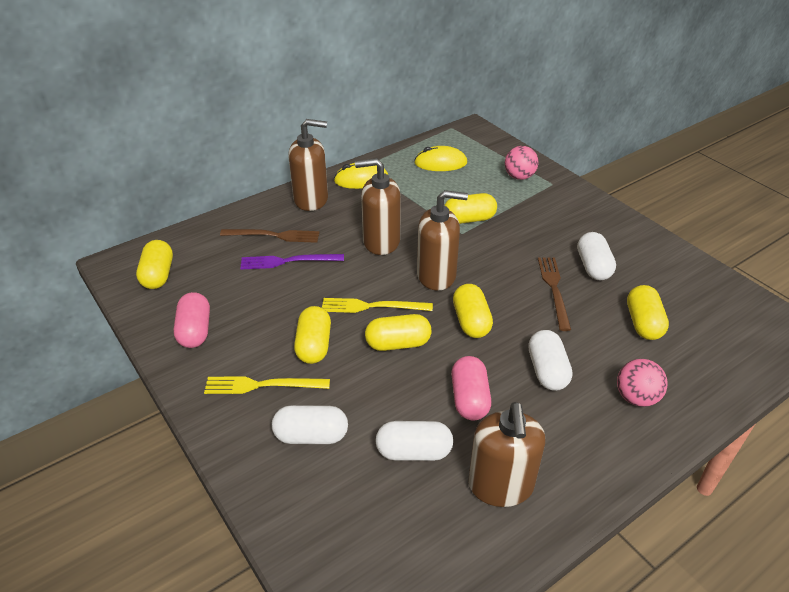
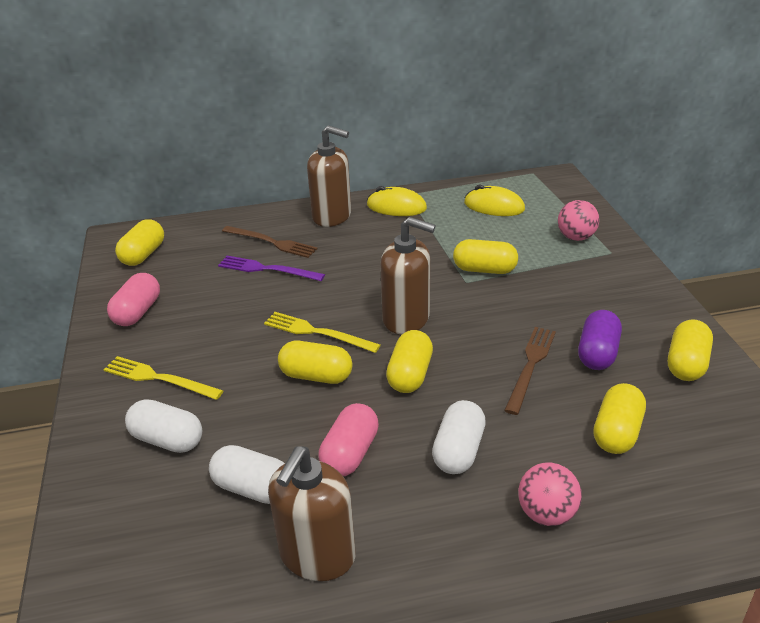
camera: 25 degrees right, 5 degrees down
(314, 345) = (233, 355): yellow capsule -> yellow capsule (686, 364)
(381, 242) = (372, 271): brown soap dispenser -> none
(593, 267) = (597, 353): white capsule -> purple capsule

